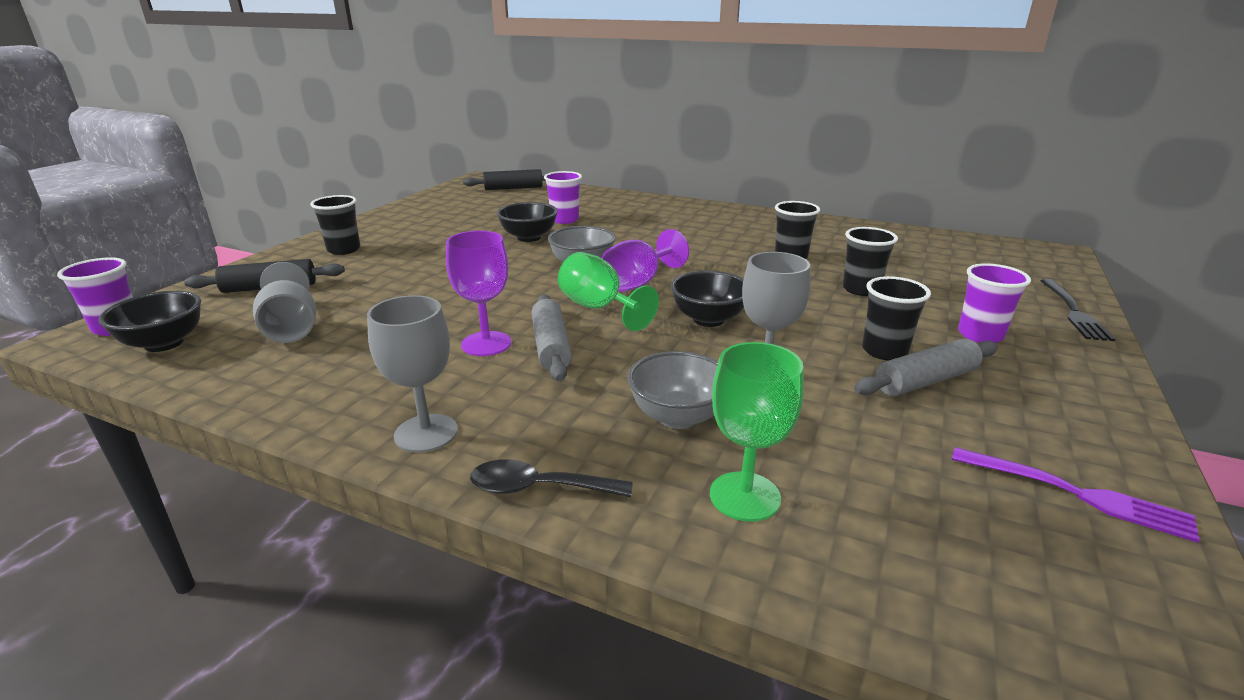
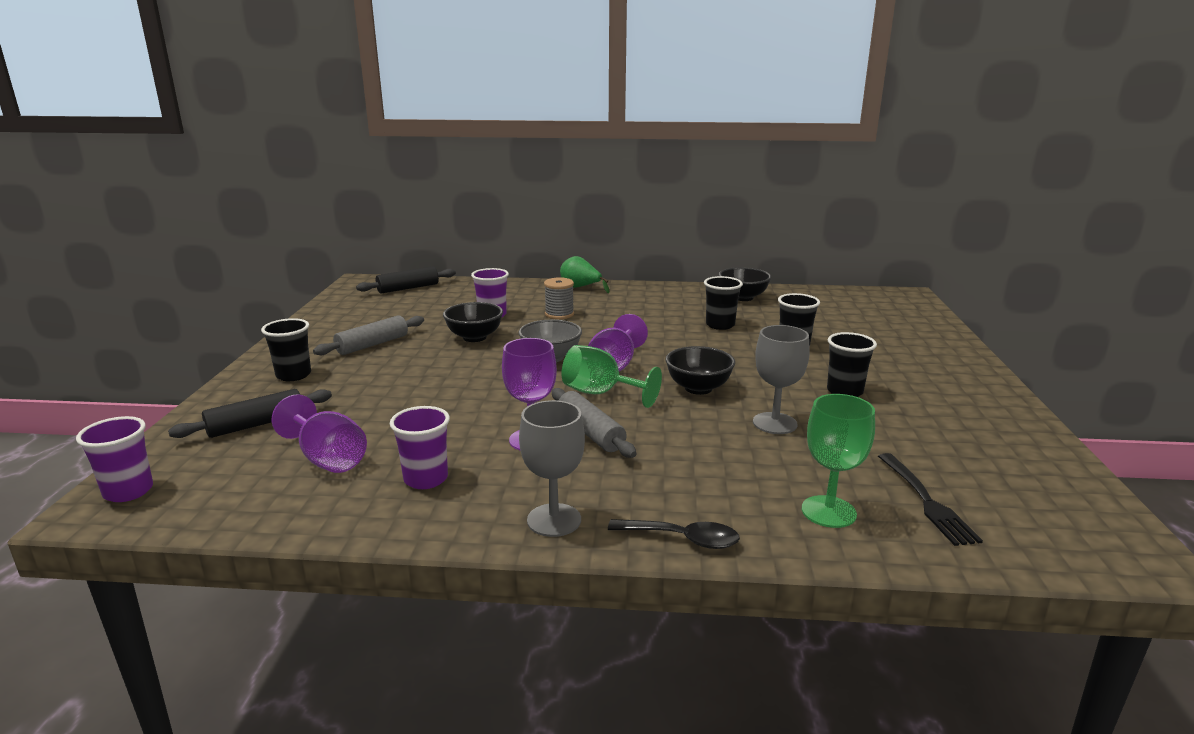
camera: 20 degrees left, 5 degrees down
(164, 343) = (206, 496): black bowl -> black bowl (743, 297)
(291, 328) = (328, 459): grey goblet -> purple goblet
(539, 488) = (682, 539): black spoon -> black spoon turned 150 degrees counterclockwise
(629, 226) = (559, 314): none -> grey spool
(673, 204) = (580, 288): none -> green pear
(678, 417) = (738, 467): grey bowl -> none
(925, 381) = (887, 409): grey rolling pin -> grey rolling pin (372, 345)
(980, 335) = (899, 368): purple cup -> purple cup (426, 479)
(1073, 311) = (947, 341): black fork -> black fork (926, 501)
(1076, 494) = (1021, 465): purple fork -> none

